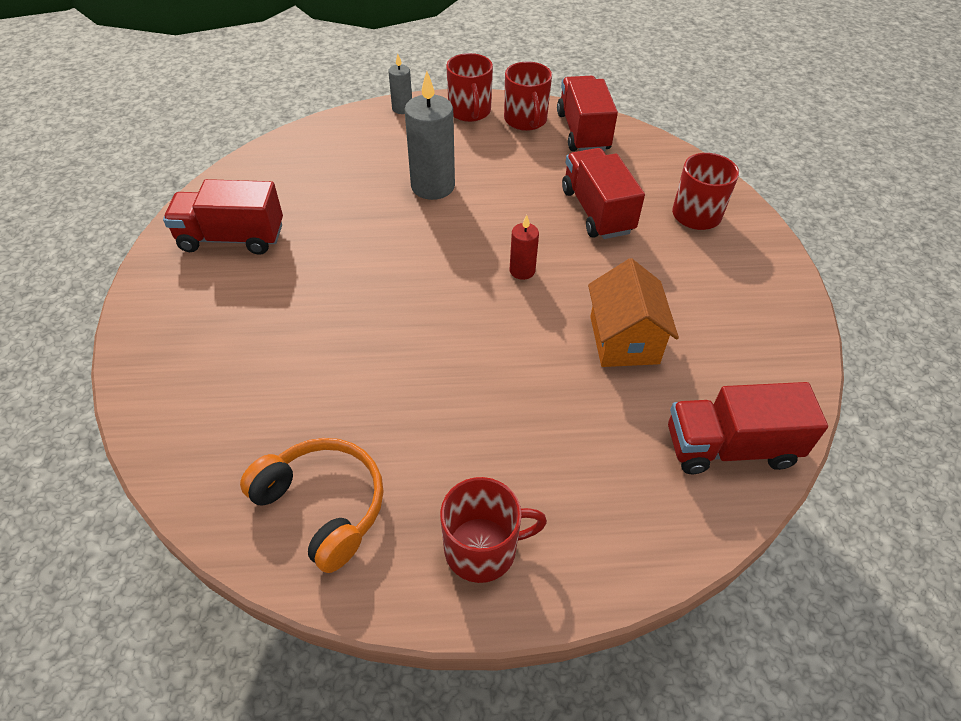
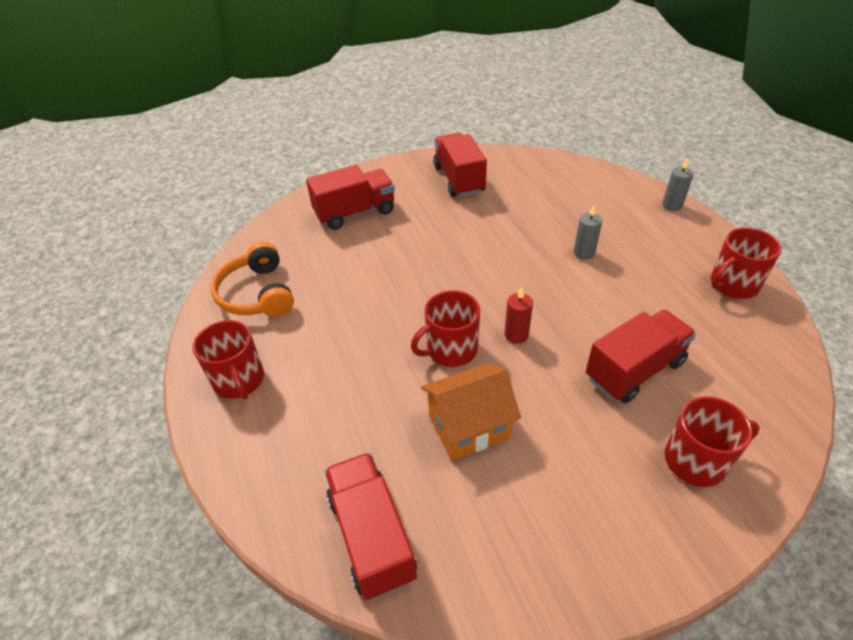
camera: 75 degrees right, 5 degrees down
(323, 506) = (257, 294): orange headphones -> orange headphones turned 135 degrees clockwise
(433, 186) = (584, 253): grey candle -> grey candle, size x0.53
(470, 111) = (708, 245): red mug -> red mug (450, 349)
(583, 132) = (756, 332): red truck -> red truck (355, 213)

